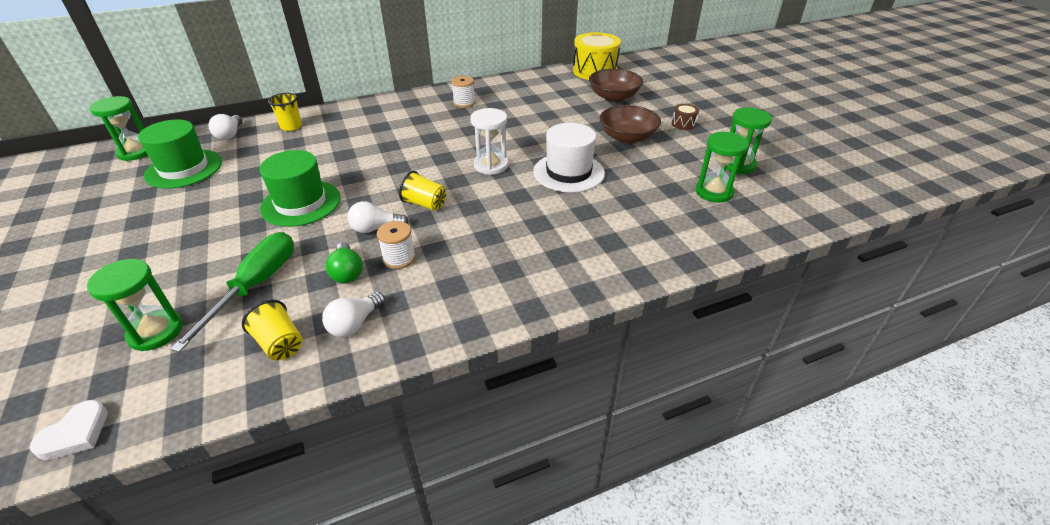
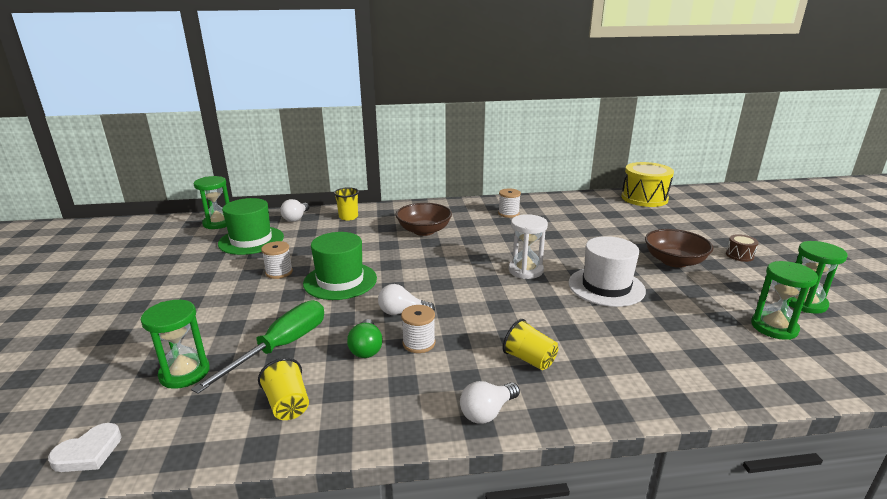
camera: 15 degrees right, 15 degrees down
(229, 203) = (279, 272): none -> white spool
(355, 324) = (362, 399): white light bulb -> white light bulb (487, 412)
(425, 204) = (454, 297): yellow cup -> yellow cup (529, 359)
(613, 97) = (662, 223): brown bowl -> brown bowl (424, 231)

